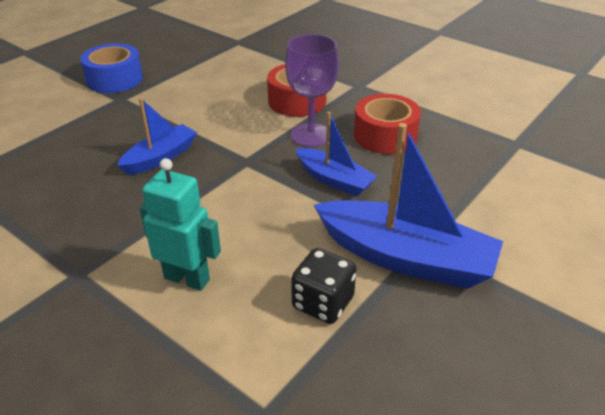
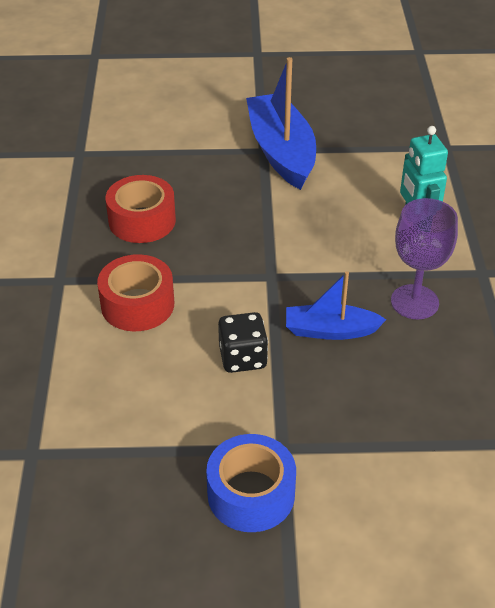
camera: 130 degrees left, 5 degrees up
(311, 135) = (189, 262): purple goblet -> purple goblet (414, 302)
(323, 303) = (358, 164): black dice -> black dice (243, 358)
(334, 180) = (238, 217): blue boat -> none

